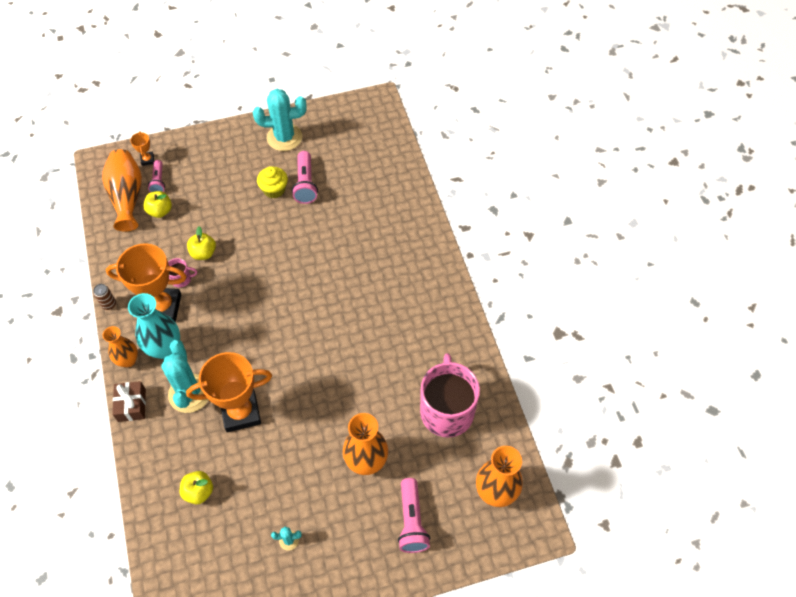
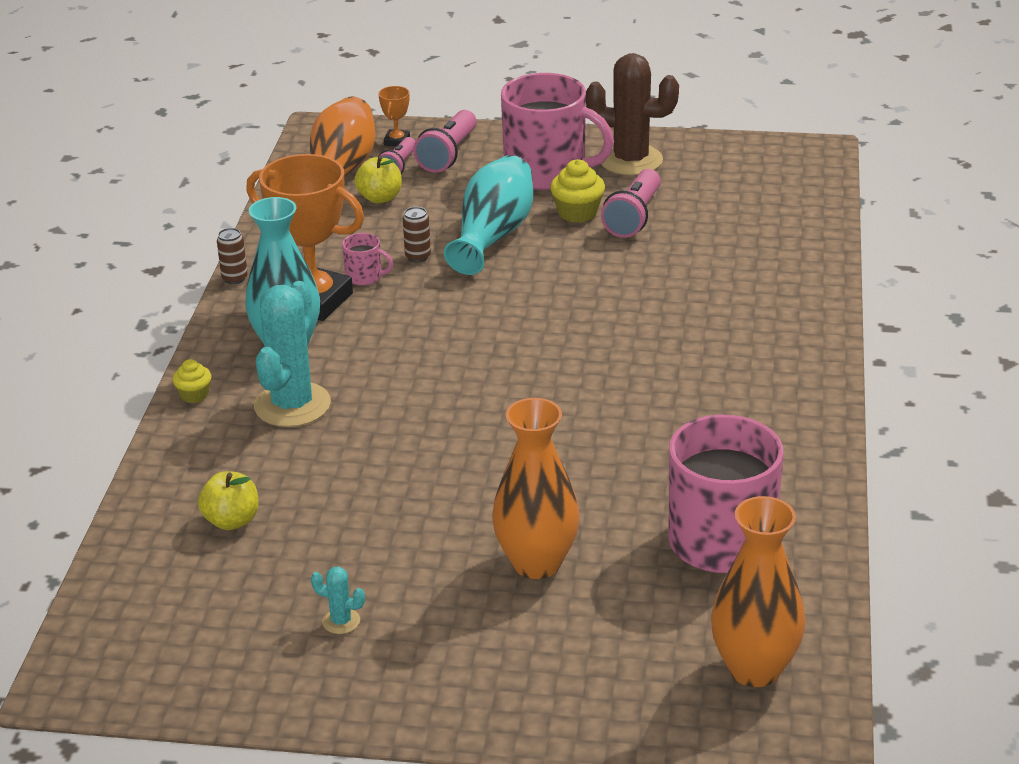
camera: 25 degrees right, 25 degrees down
(128, 360) = (222, 345): orange vase -> none
(132, 405) = (194, 395): brown gift -> yellow cupcake
(203, 253) = (418, 257): yellow apple -> brown can
(237, 222) = (493, 235): none -> turquoise vase
(241, 412) = (360, 448): orange trophy -> none
(243, 161) = (547, 172): none -> pink mug
(284, 137) = (631, 160): turquoise cactus -> brown cactus
(412, 521) = (573, 661): pink flashlight -> pink flashlight (448, 154)

